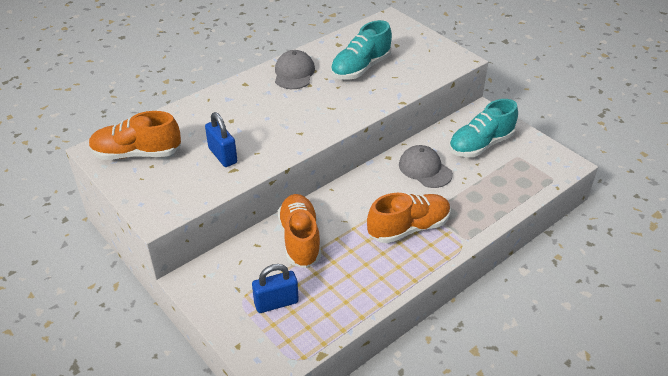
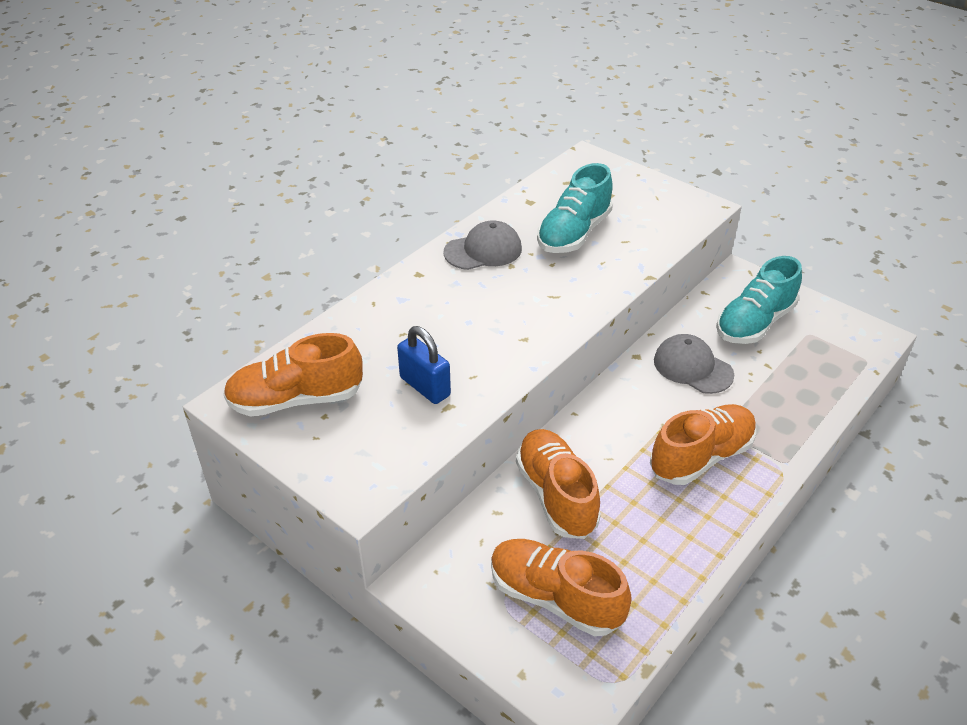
camera: 10 degrees left, 0 degrees up
(276, 303) = (555, 598): blue padlock -> orange shoe
(294, 73) = (483, 250): grey cap -> grey cap turned 75 degrees clockwise

